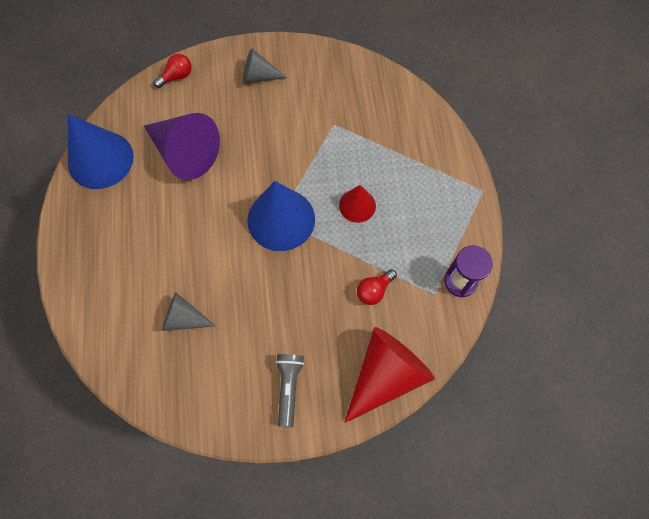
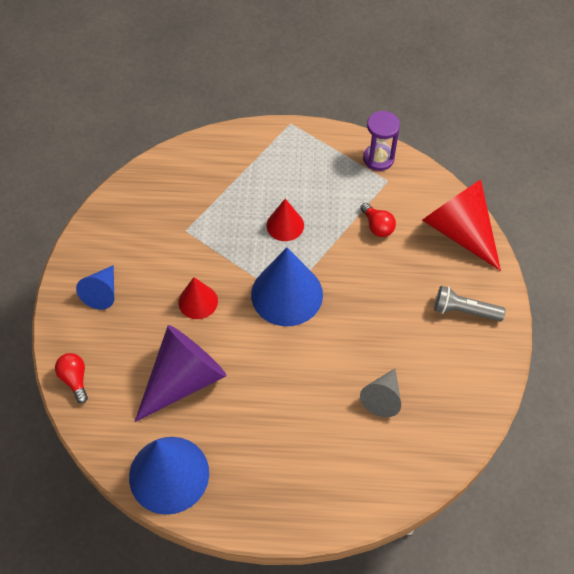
camera: 80 degrees left, 10 degrees down
(259, 76) = (102, 292): grey cone -> blue cone
(262, 148) = (198, 301): none -> red cone

